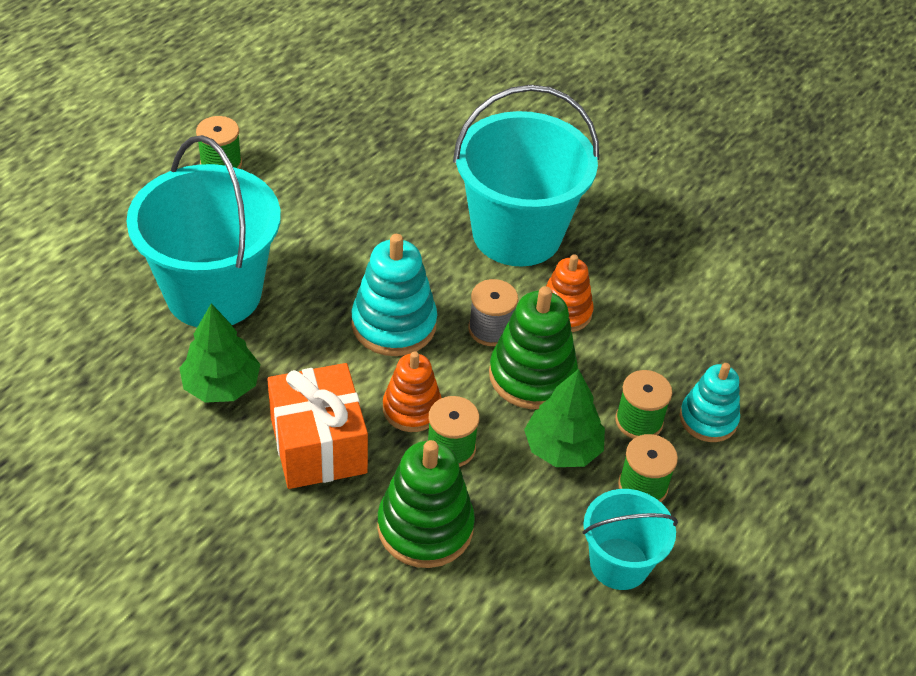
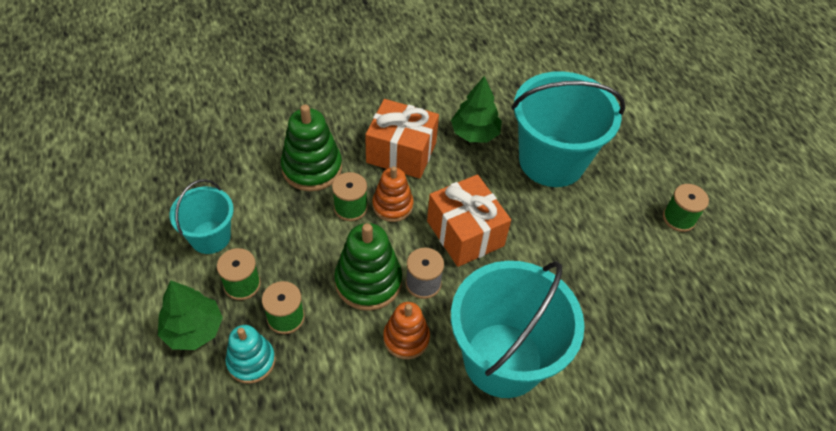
camera: 125 degrees right, 5 degrees up
(394, 324) = (465, 233): turquoise stacking toy -> orange gift
(562, 448) = (303, 261): green tree -> green tree (193, 329)

